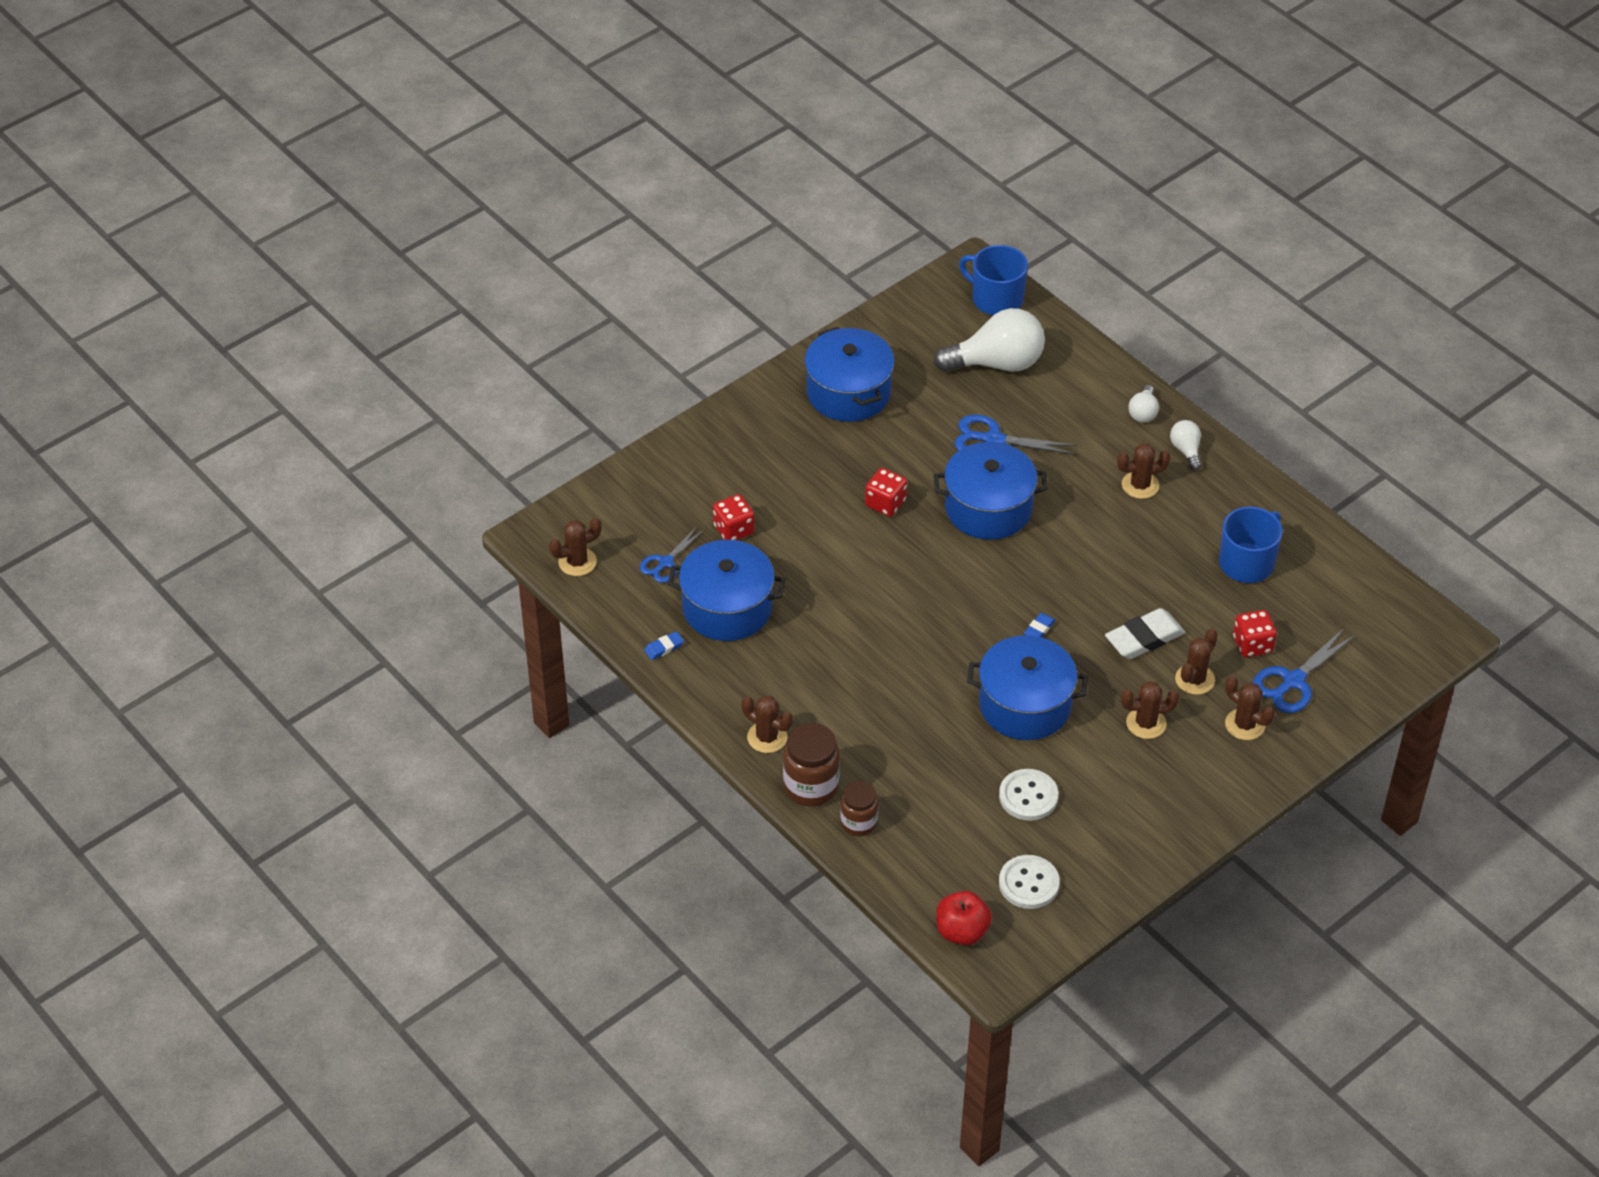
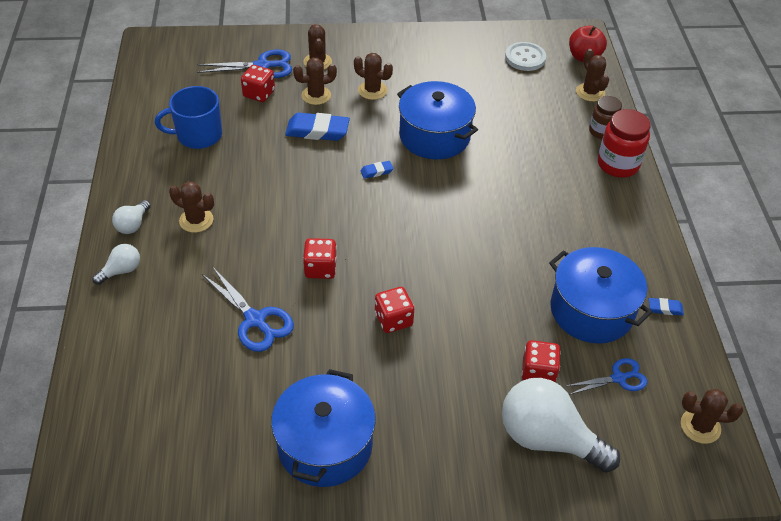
camera: 145 degrees left, 0 degrees up
(767, 737) = (626, 207): brown cactus -> brown cactus (590, 92)
(811, 786) = (618, 164): brown jar -> red jar
(988, 508) = (320, 268): blue pot -> red dice
(996, 299) = (92, 458): blue mug -> none
(997, 363) = (172, 388): white light bulb -> white light bulb (547, 438)
(1028, 796) = (483, 93): white button -> none
(1144, 638) = (317, 131): white eraser -> blue eraser

